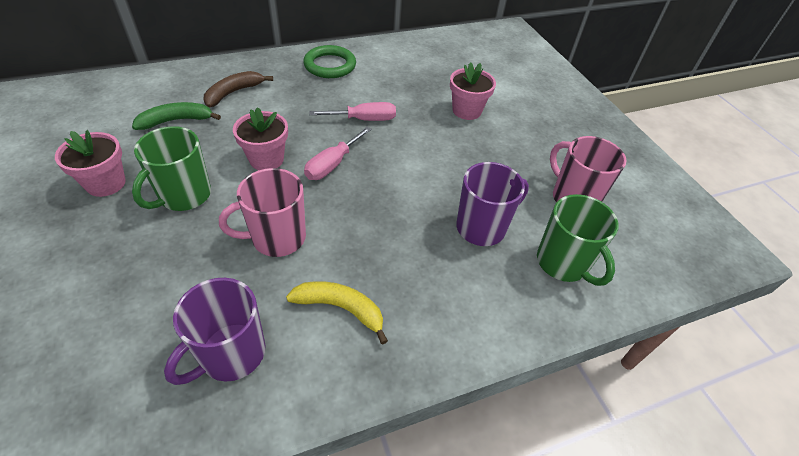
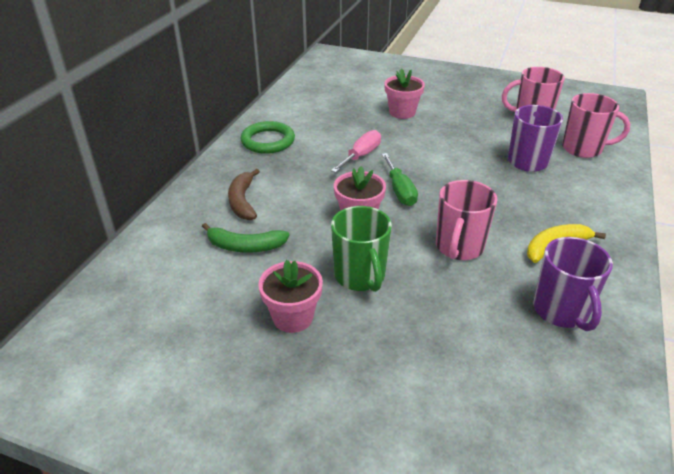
camera: 45 degrees left, 10 degrees down
(176, 121) = (245, 246): green banana -> green banana turned 105 degrees counterclockwise
(332, 164) = (400, 191): pink screwdriver -> green screwdriver
(563, 263) = (583, 149): green mug -> pink mug

